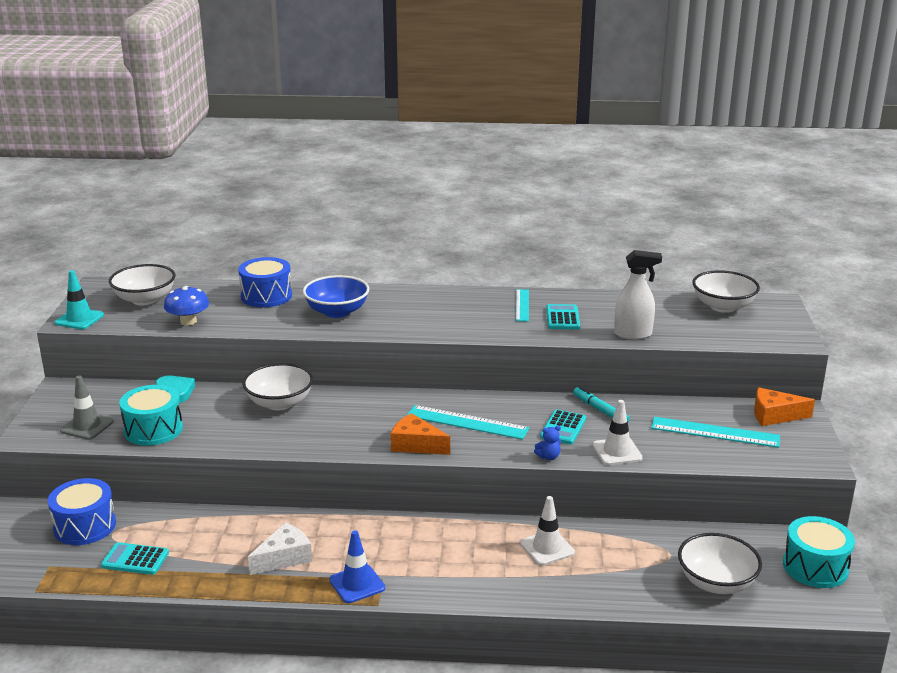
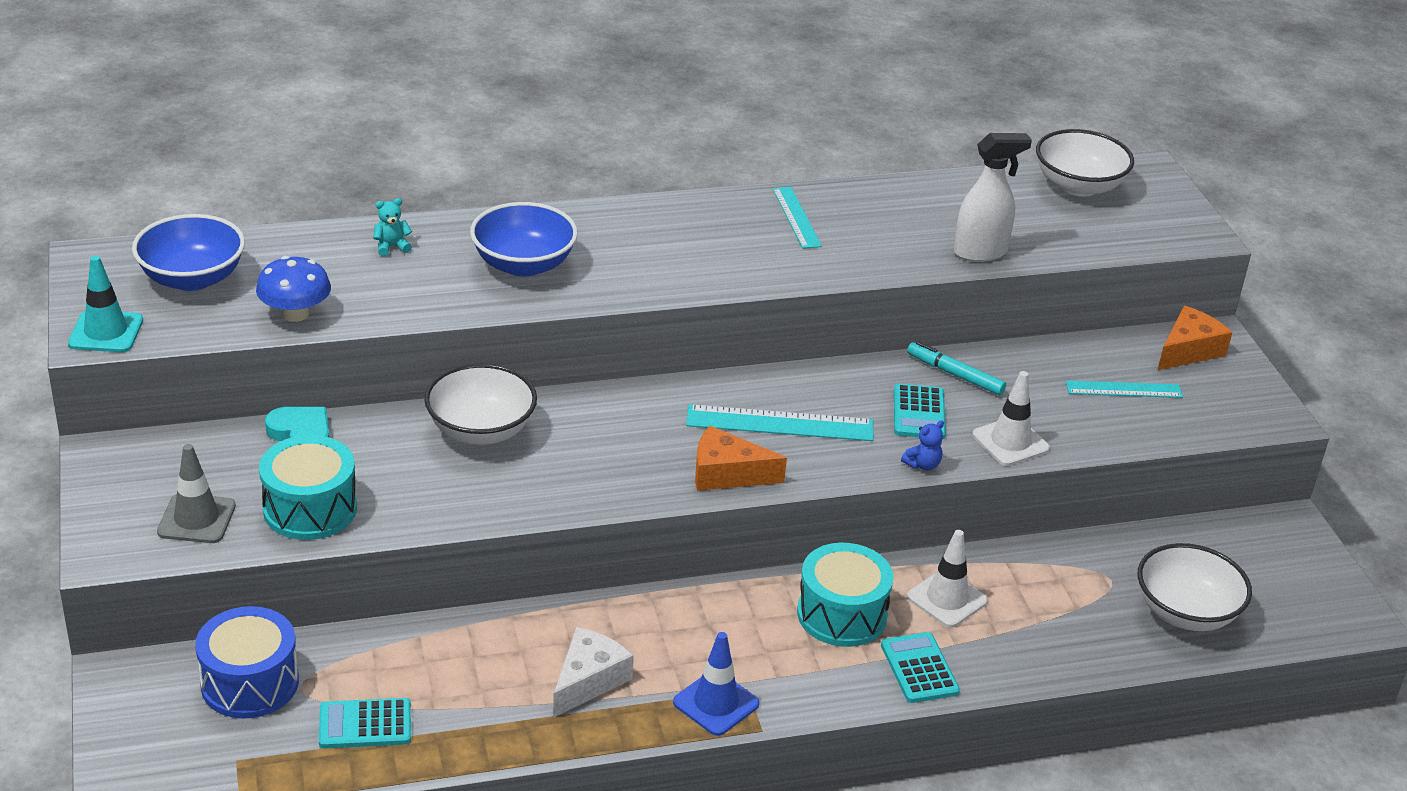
camera: 20 degrees left, 10 degrees up
(145, 299) = (192, 278): white bowl -> blue bowl
(266, 296) = (391, 247): blue drum -> turquoise teddy bear
(562, 318) = (867, 234): turquoise calculator -> turquoise calculator (919, 668)
(715, 432) = (1123, 389): turquoise ruler -> turquoise ruler, size x0.64
(774, 415) = (1188, 350): orange cheese -> orange cheese turned 150 degrees clockwise
(815, 567) = (1296, 567): turquoise drum -> turquoise drum (842, 614)

